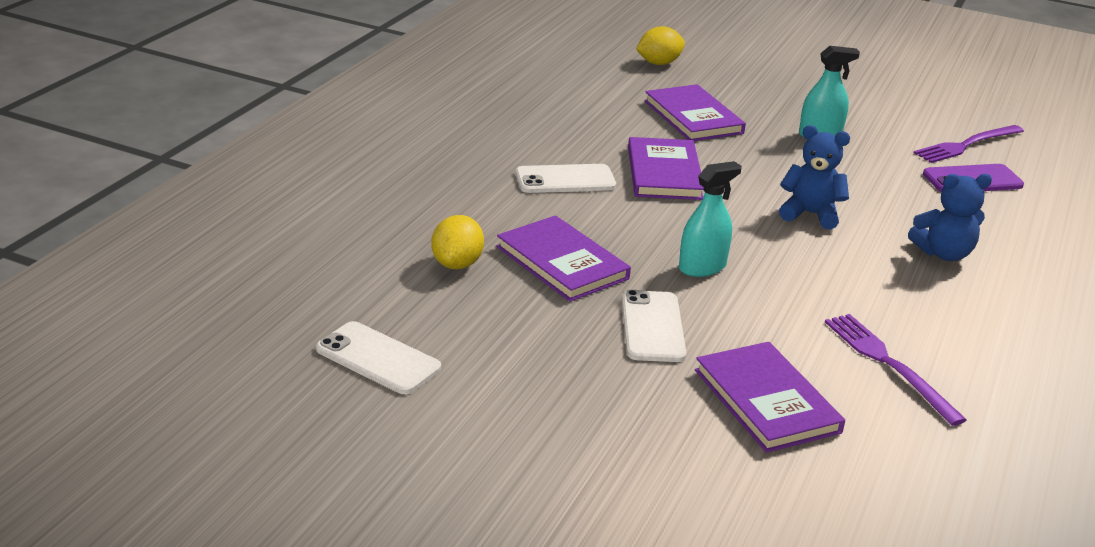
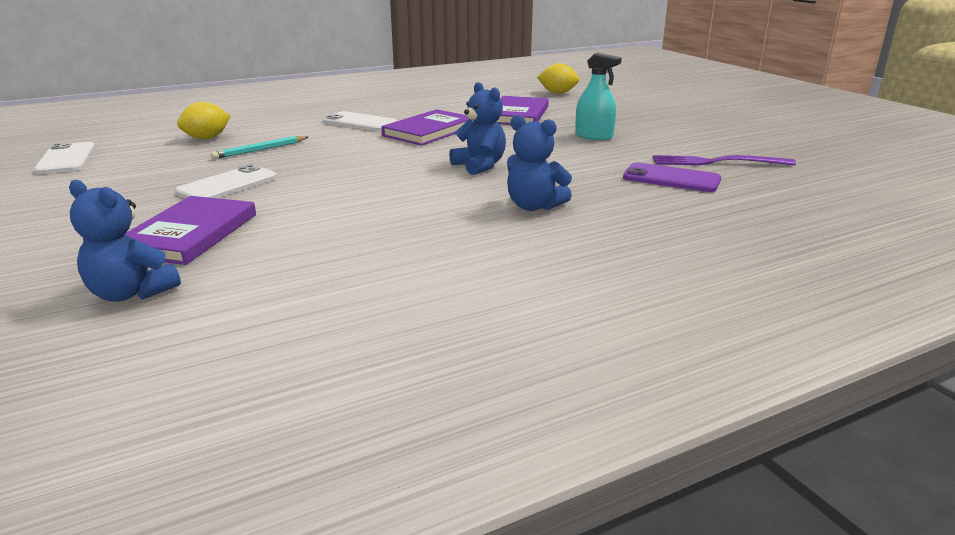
camera: 40 degrees right, 5 degrees down
(562, 262) = (260, 150): purple book -> turquoise pencil
(702, 267) = (334, 170): turquoise spray bottle -> none
(870, 479) = (131, 293): none -> blue teddy bear
(888, 364) = (322, 245): purple fork -> none

